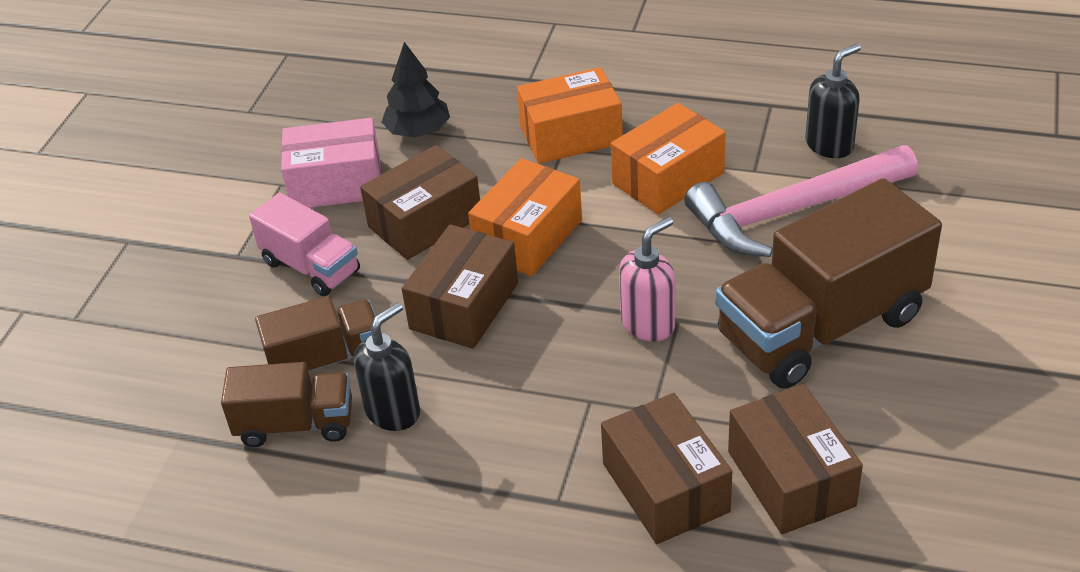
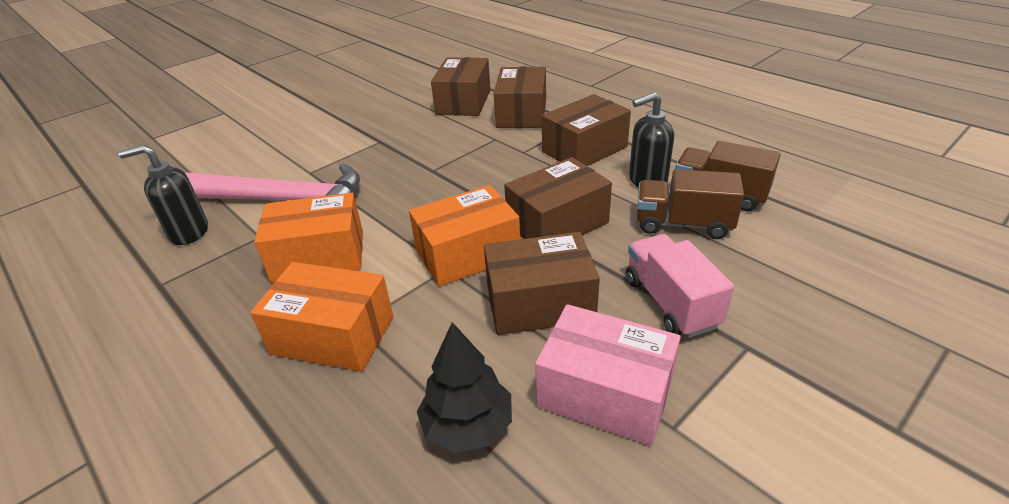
camera: 150 degrees left, 5 degrees down
(508, 440) = (584, 149): none -> brown box
(648, 324) = (451, 173): pink soap dispenser -> none
(821, 326) = (367, 143): brown truck -> none

